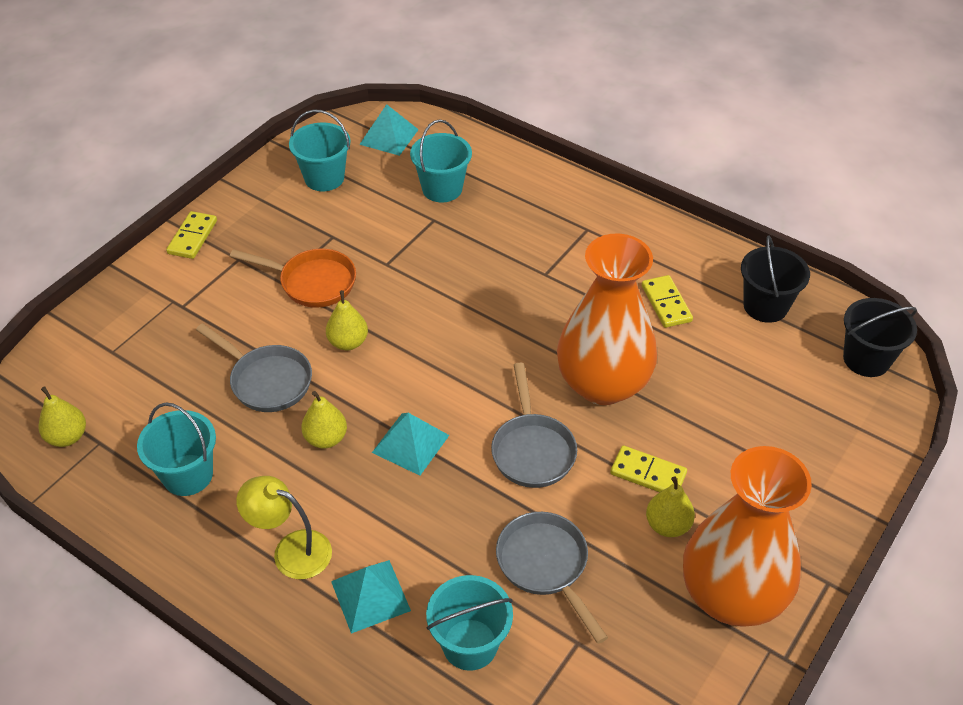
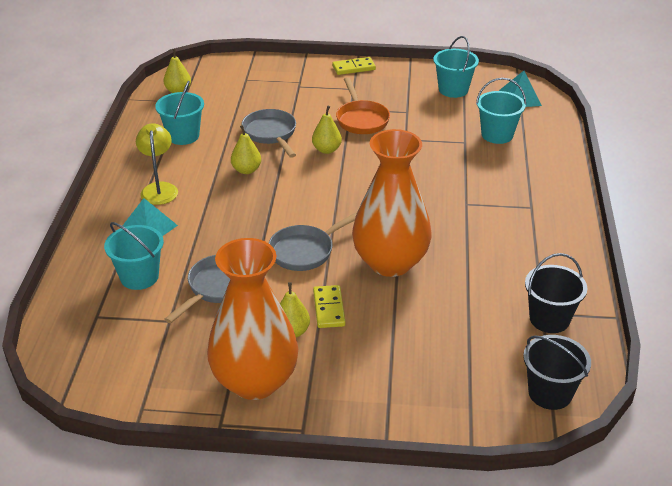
camera: 60 degrees right, 10 degrees down
(267, 380) = (271, 134): grey pan -> grey pan turned 150 degrees clockwise
(410, 443) = (269, 201): turquoise pyramid -> none
(666, 303) = (497, 267): yellow domino -> none

